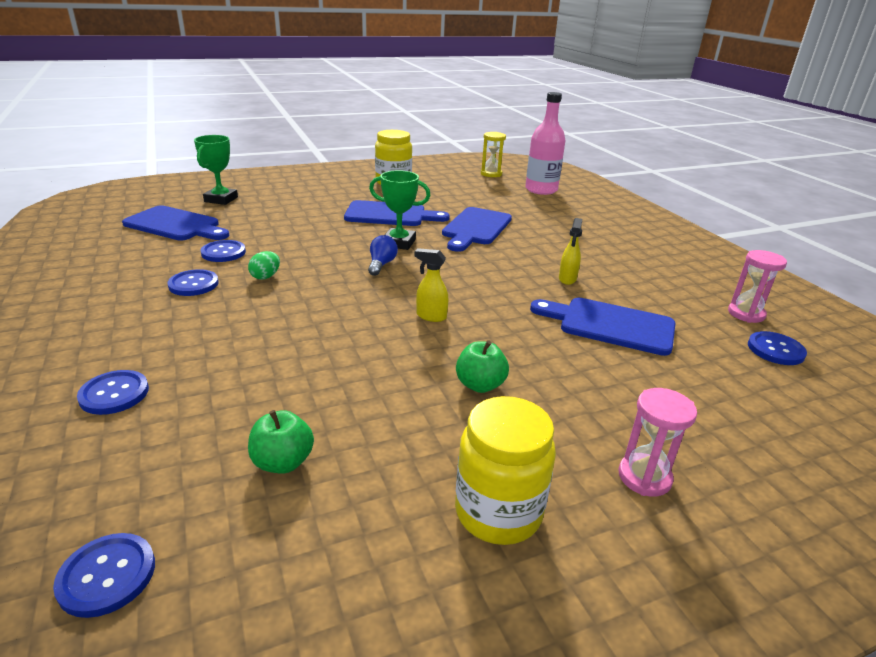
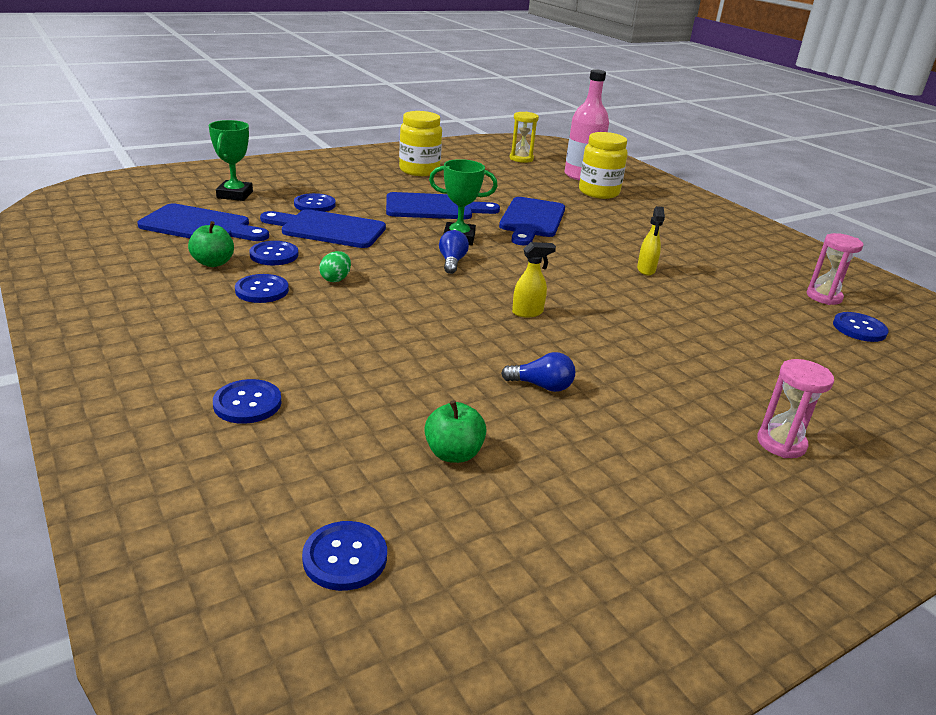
camera: 10 degrees left, 0 degrees up
(285, 209) = (314, 205): none -> blue button
(409, 393) = (542, 386): none -> blue light bulb
(431, 316) = (528, 312): yellow spray bottle -> yellow spray bottle turned 150 degrees clockwise
(480, 385) = (605, 374): green apple -> green apple (213, 263)
(498, 512) = (668, 480): yellow jar -> yellow jar (598, 192)
(610, 325) = (703, 313): blue cutting board -> blue cutting board (328, 229)

